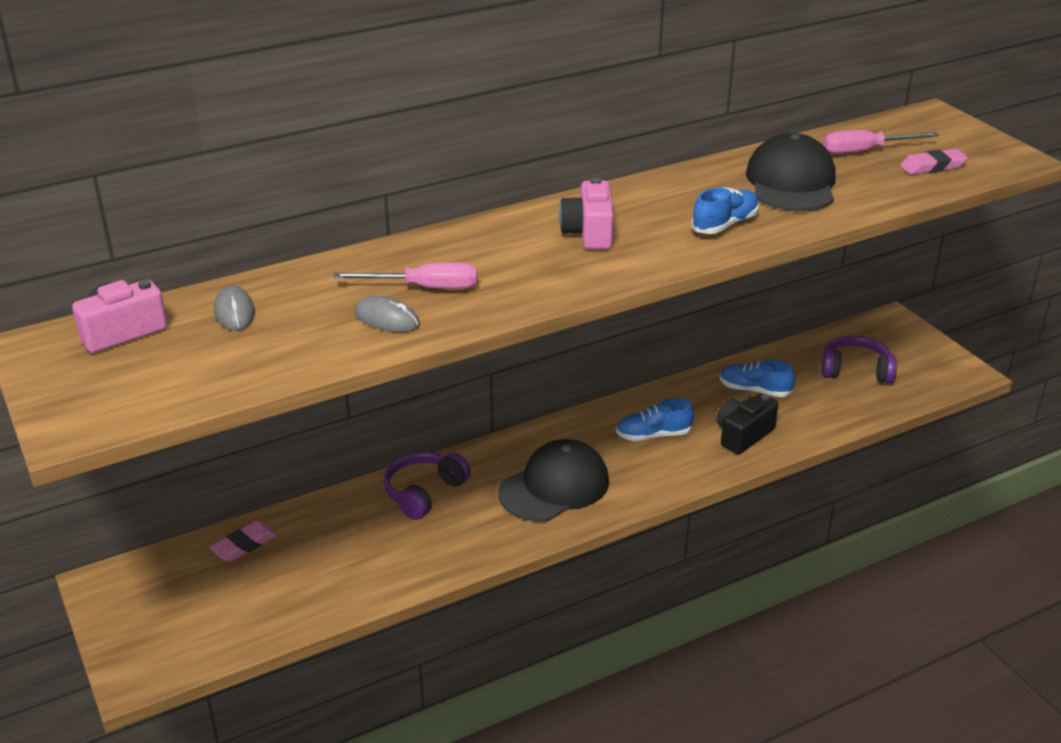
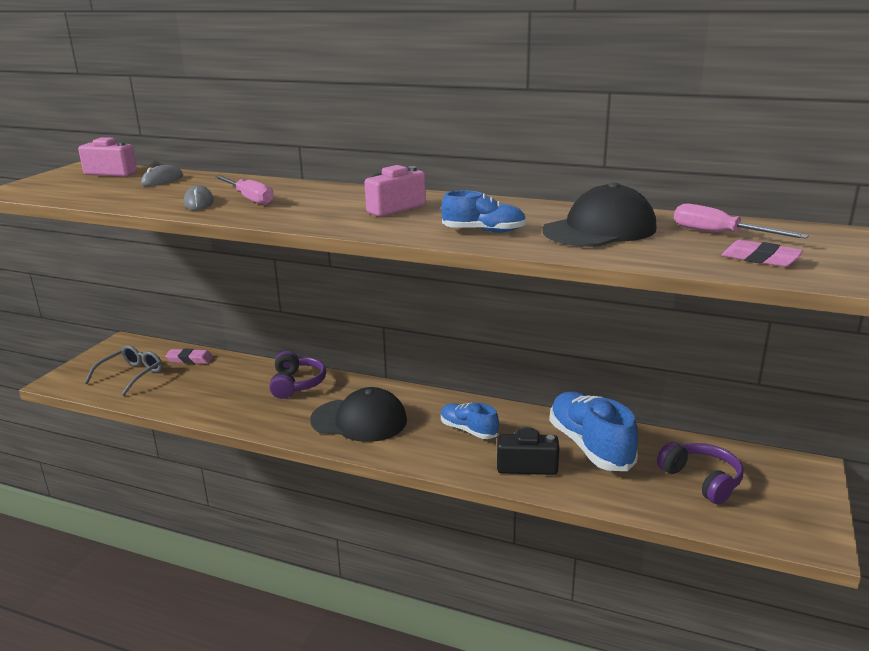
camera: 50 degrees right, 10 degrees down
(215, 605) = (132, 375): none -> grey glasses
(424, 492) = (297, 384): purple headphones -> purple headphones turned 90 degrees clockwise
(754, 390) = (590, 446): blue shoe -> blue shoe, size x1.76

